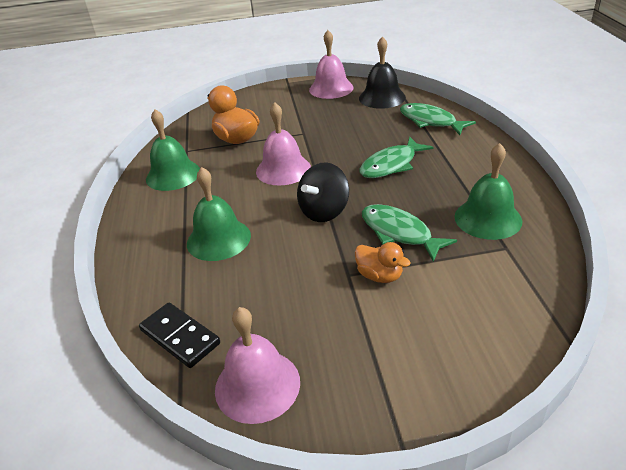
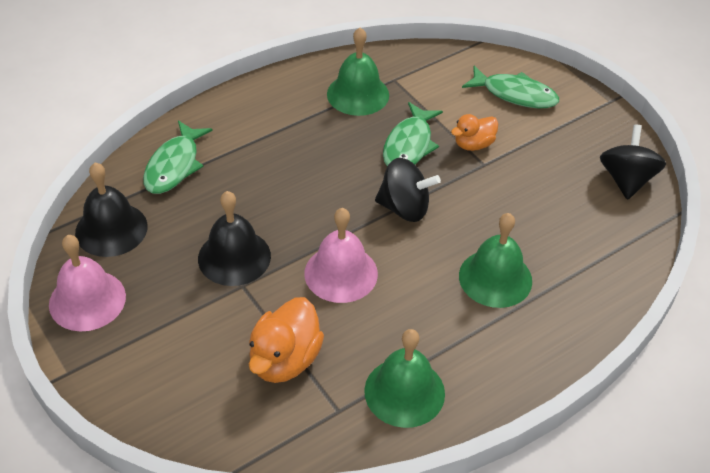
camera: 120 degrees left, 10 degrees up
(180, 337) = (624, 246): black domino -> none
(257, 385) = (626, 180): pink bell -> black spinning top
(329, 133) = (234, 257): none -> black bell
(380, 276) = (473, 144): orange duck -> orange duck turned 135 degrees counterclockwise
(391, 165) = (291, 178): green fish -> green fish (515, 94)

